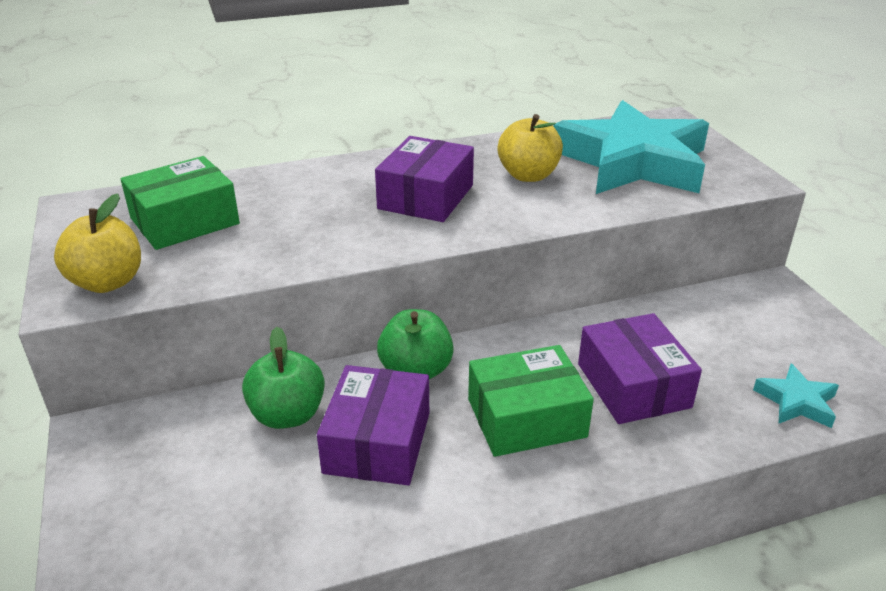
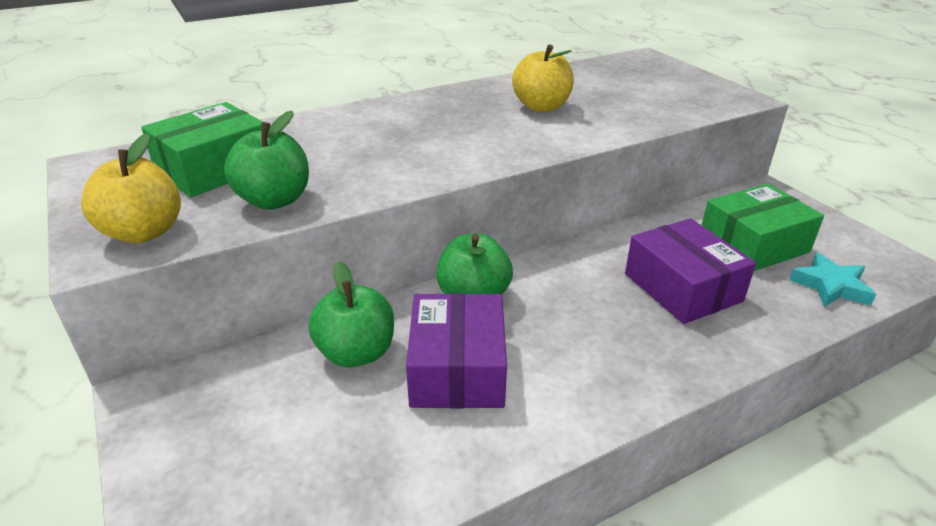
camera: 10 degrees left, 0 degrees up
(230, 260) = (274, 200): none -> green apple
(426, 197) = (453, 130): purple box -> none
(526, 418) = (595, 328): green box -> green box (753, 244)
(632, 162) = (629, 90): turquoise star -> none

